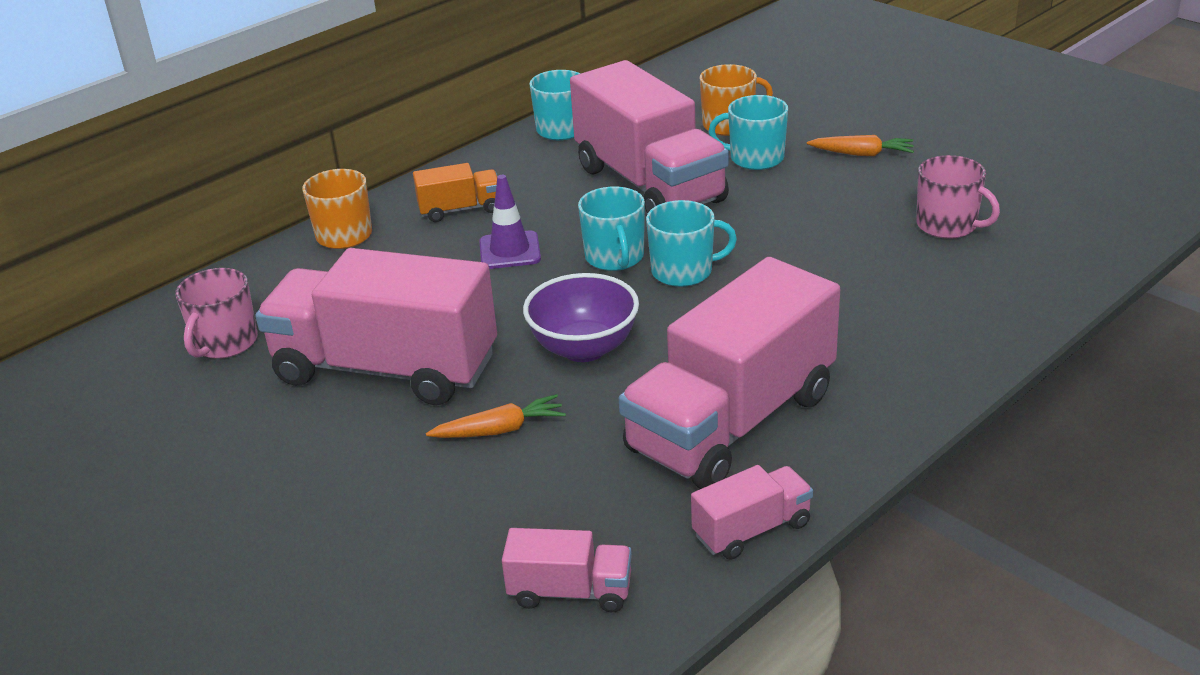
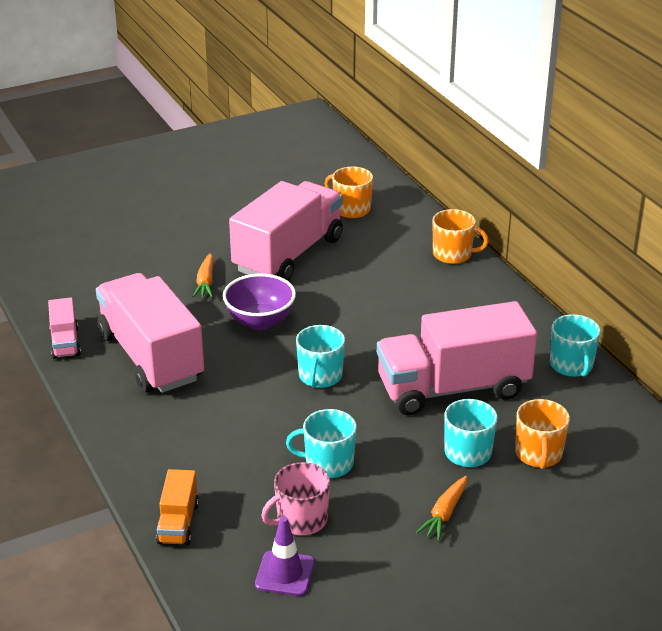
camera: 105 degrees right, 0 degrees up
(225, 343) = (351, 209): pink mug -> orange mug
(460, 210) = (461, 301): orange truck -> orange truck (178, 523)
(510, 251) = (392, 312): purple traffic cone -> purple traffic cone (285, 573)
(570, 592) = (72, 284): pink truck -> none
(615, 257) = (356, 352): turquoise mug -> turquoise mug (328, 463)

